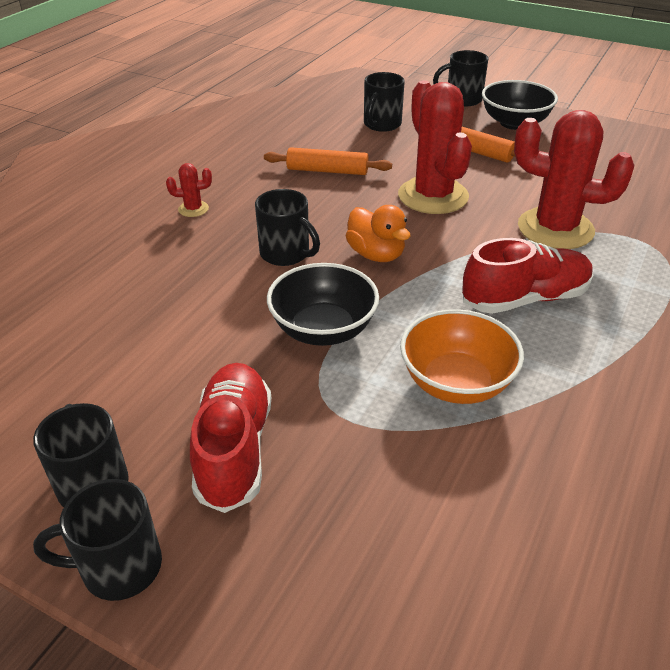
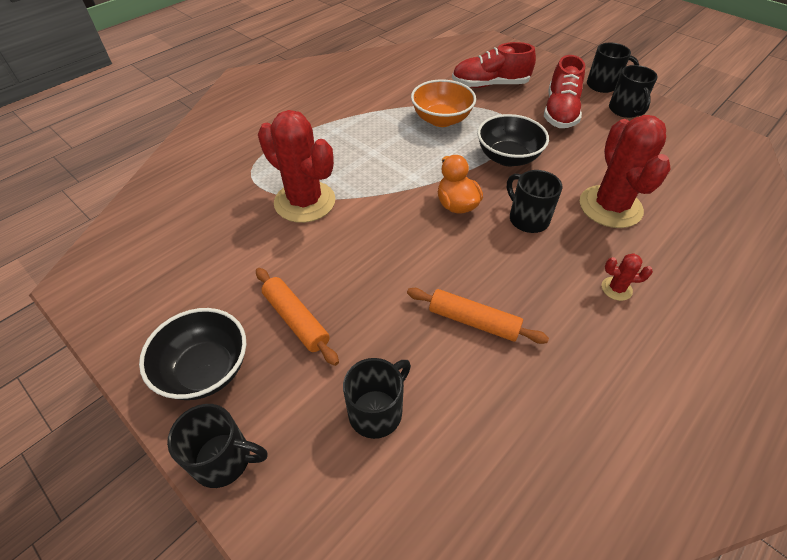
camera: 165 degrees left, 10 degrees up
(433, 196) = (381, 258): red cactus -> red cactus (610, 207)
(525, 299) = (372, 154): red shoe -> red shoe (490, 85)

